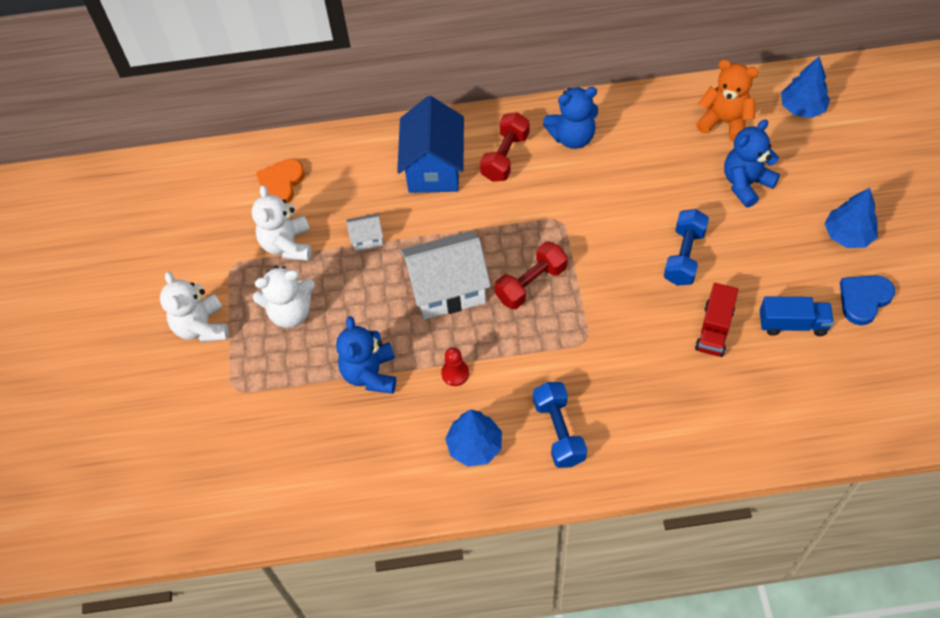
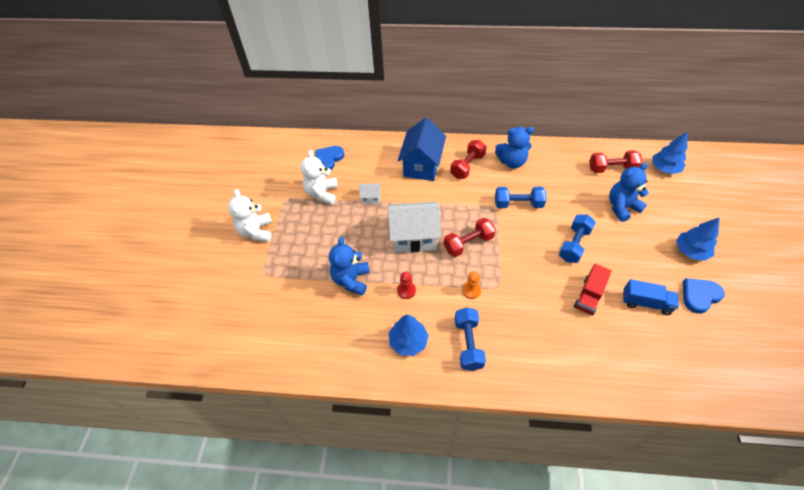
camera: 10 degrees right, 5 degrees down
(281, 184) = (328, 159): orange heart -> blue heart
(291, 312) = (312, 233): white teddy bear -> none
(548, 354) = (471, 290): none -> orange pawn
(593, 207) = (518, 204): none -> blue dumbbell
(724, 122) = (611, 169): orange teddy bear -> red dumbbell

